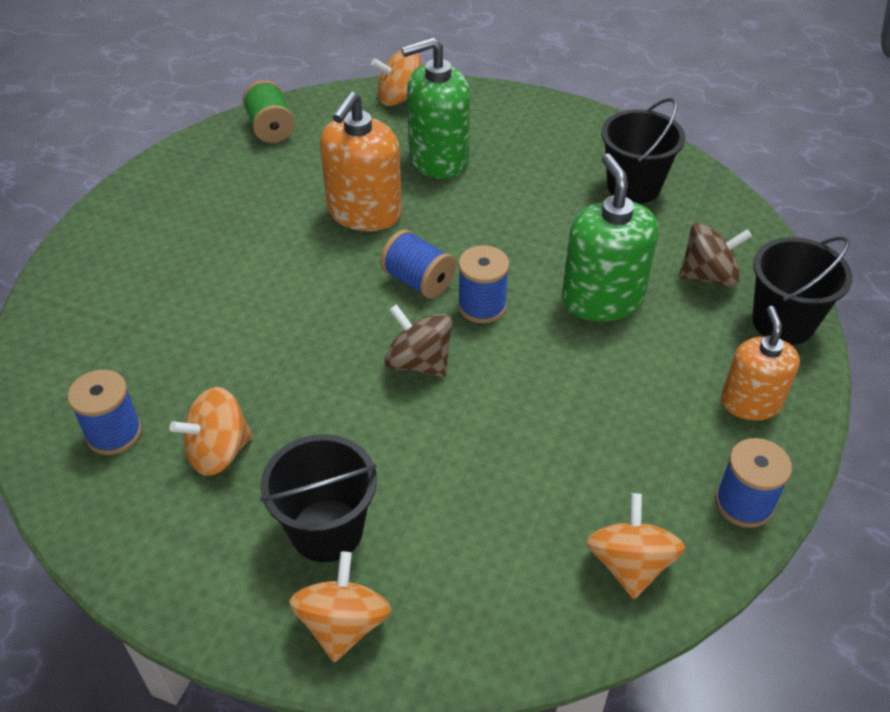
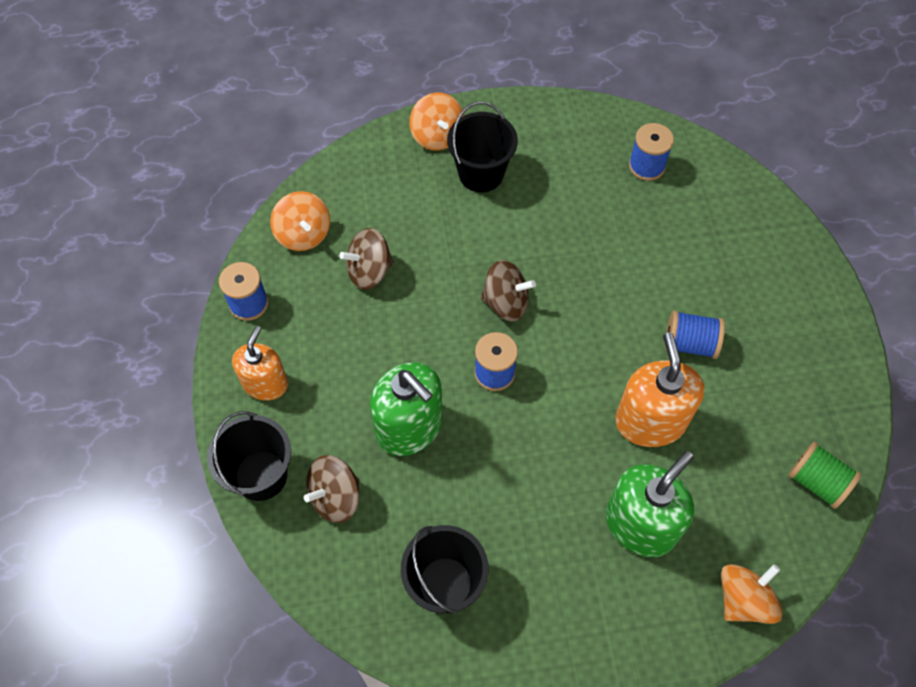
camera: 150 degrees right, 15 degrees up
(218, 451) = (578, 185): orange spinning top -> none
(418, 281) = (556, 372): blue spool -> blue spool (690, 343)
(561, 471) = (369, 271): none -> brown spinning top
(750, 402) = (265, 383): orange soap dispenser -> orange soap dispenser turned 135 degrees counterclockwise

